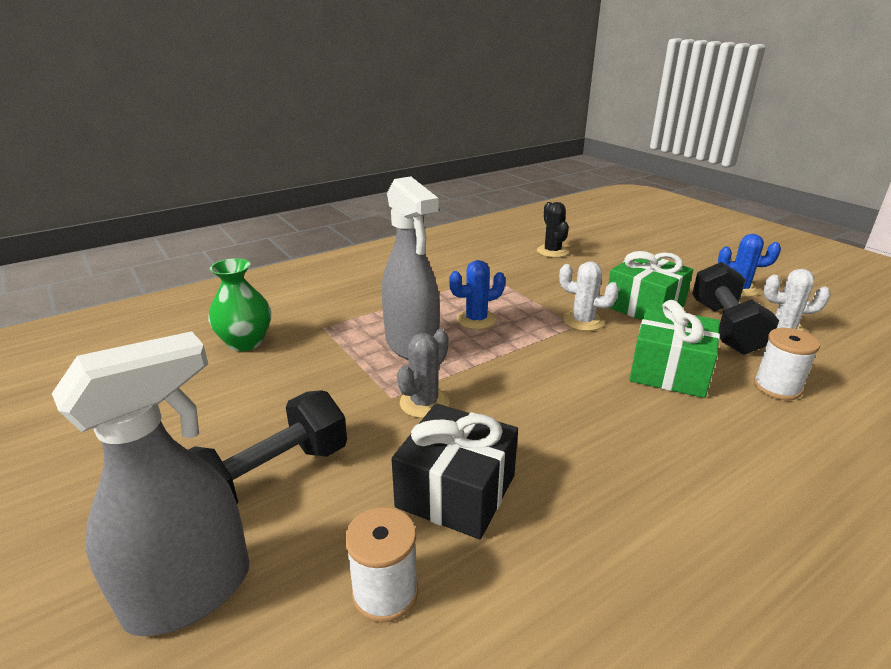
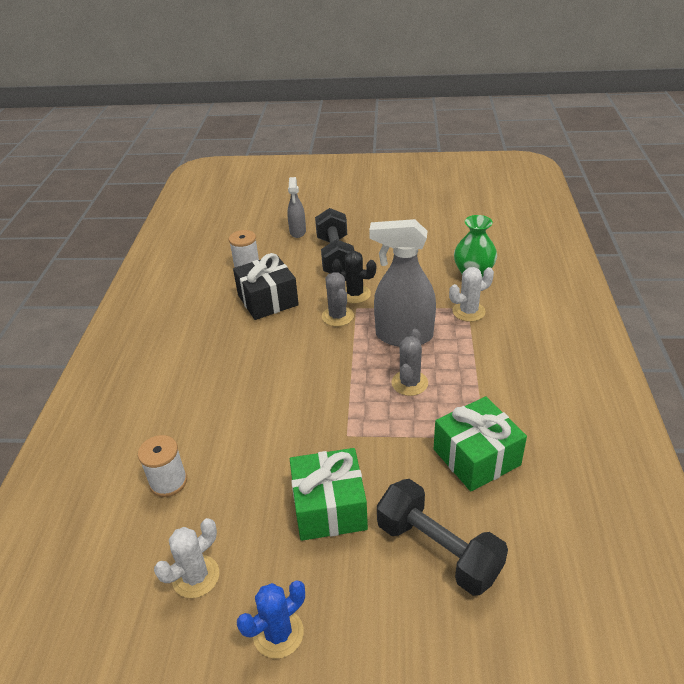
camera: 130 degrees right, 10 degrees up
(191, 592) = (297, 232): grey spray bottle -> grey spray bottle, size x0.55
(476, 320) = (409, 383): blue cactus -> grey cactus
(552, 251) = (513, 533): black cactus -> black cactus (355, 294)
(583, 321) = (348, 443): white cactus -> white cactus (468, 311)
(669, 371) = (245, 440): green gift -> green gift (476, 457)
(725, 328) = (244, 533): black dumbbell -> black dumbbell (438, 550)

